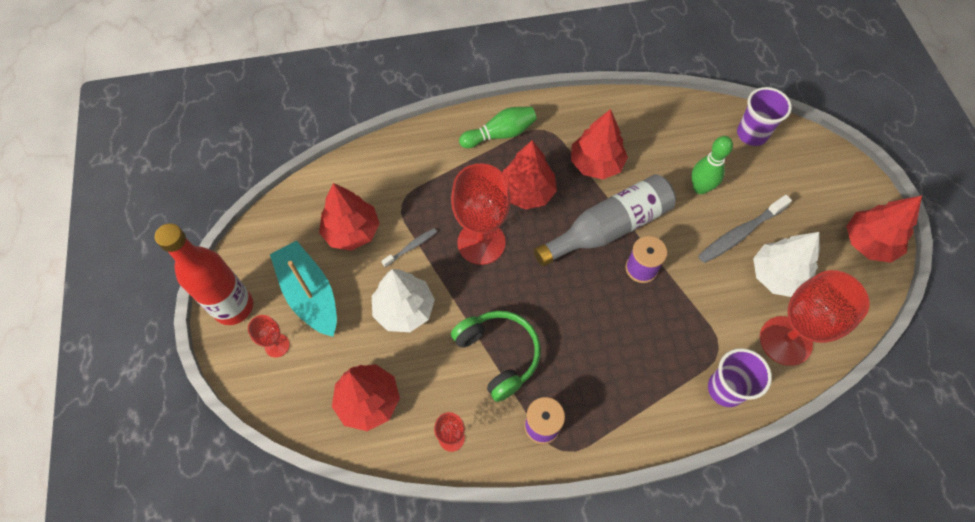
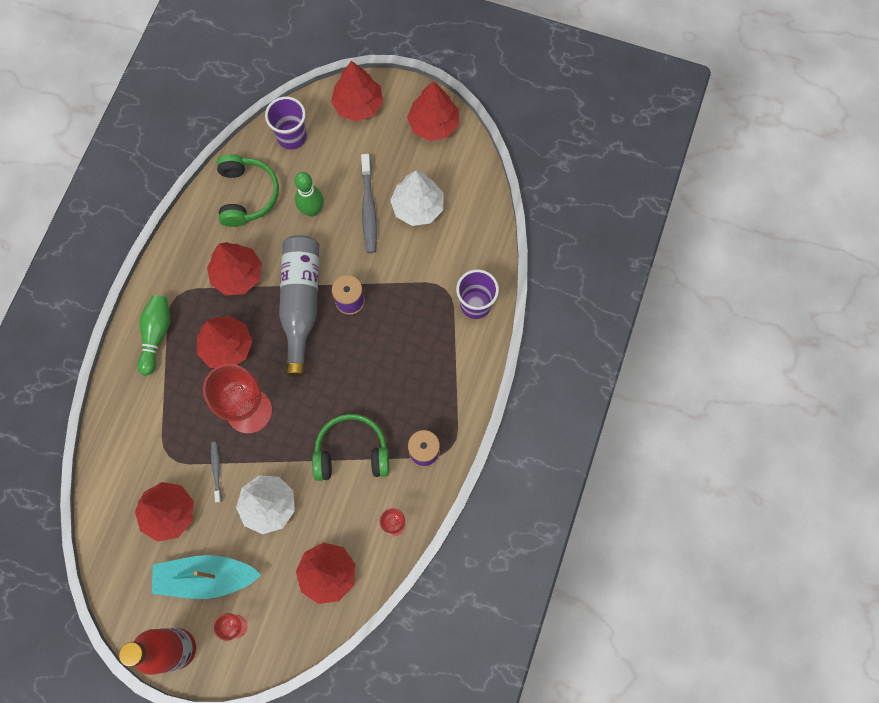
camera: 60 degrees left, 10 degrees up
(672, 130) = (247, 195): none -> green headphones
(785, 340) = (467, 238): red goblet -> none
(827, 169) = (358, 105): none -> red tree

